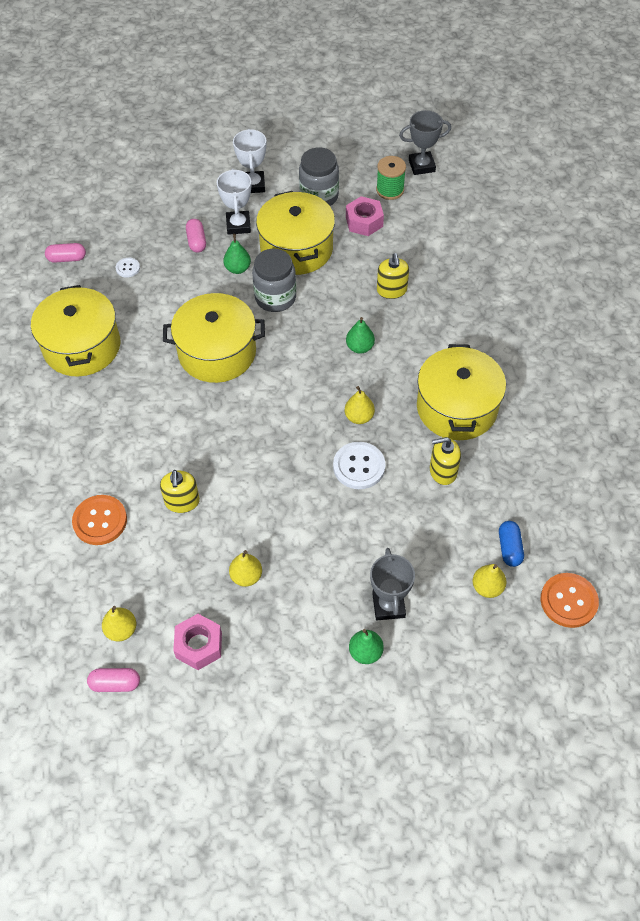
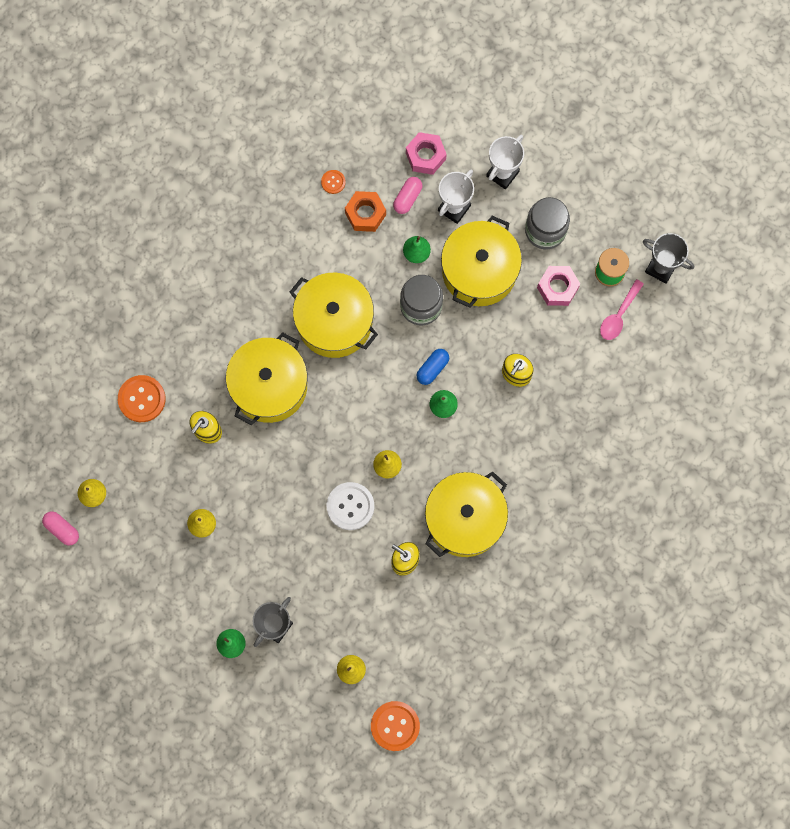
camera: 40 degrees right, 20 degrees up
(67, 259) = (294, 133): pink capsule -> none
(82, 346) = (241, 233): yellow pot -> yellow pot (269, 386)
(128, 268) = (333, 182): white button -> orange button
(173, 271) = (365, 214): none -> orange nut
(199, 645) = (133, 548): pink nut -> pink nut (425, 156)
(424, 209) = (619, 315): none -> pink spoon
(509, 548) = (393, 656): blue capsule -> blue capsule (432, 368)

